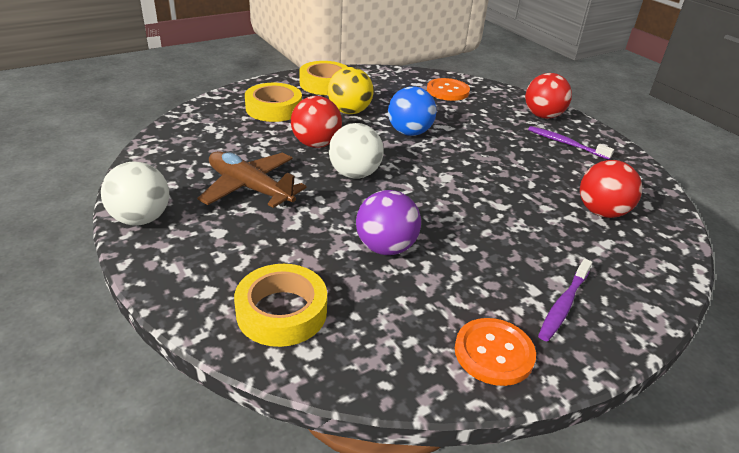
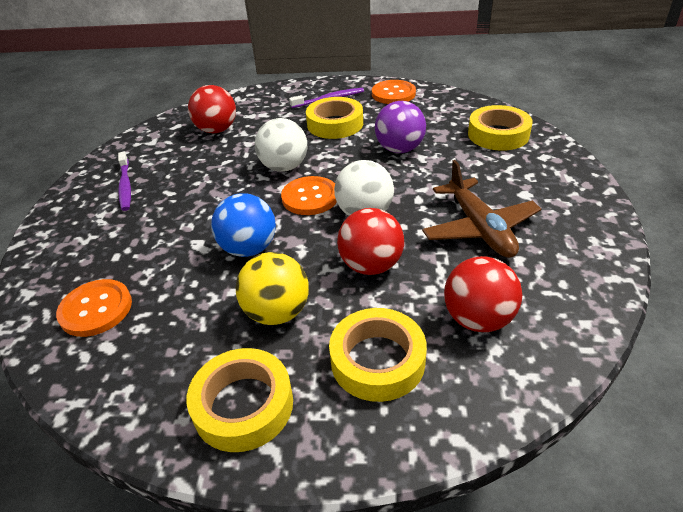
camera: 140 degrees left, 5 degrees up
(141, 219) = (597, 225): white ball -> white ball (284, 167)
(413, 174) = (310, 197): none -> orange button
(497, 261) = (335, 124): none -> yellow tape
(543, 116) = (74, 224): red ball -> red ball (478, 319)

